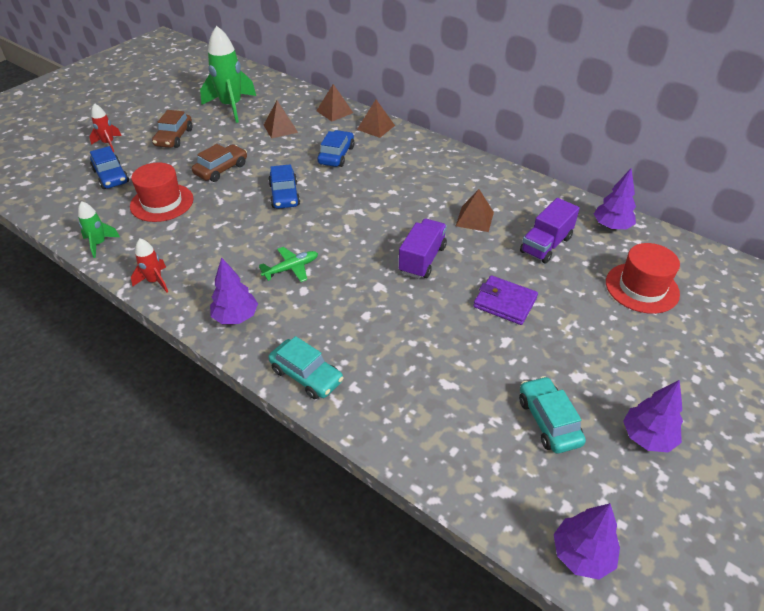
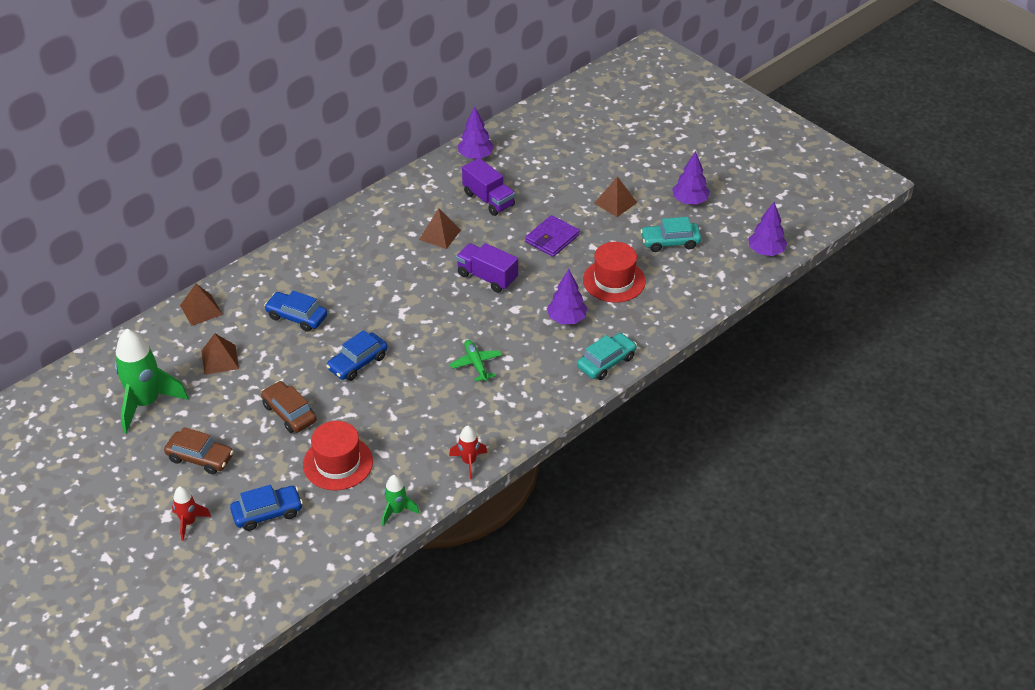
camera: 80 degrees left, 0 degrees up
(236, 317) = (531, 403): purple tree -> purple tree (567, 319)
(284, 195) = (358, 363): blue car -> blue car turned 135 degrees clockwise
(376, 127) = (251, 279): brown pyramid -> brown pyramid (615, 203)
(642, 288) = (553, 162): red hat -> red hat (614, 281)

